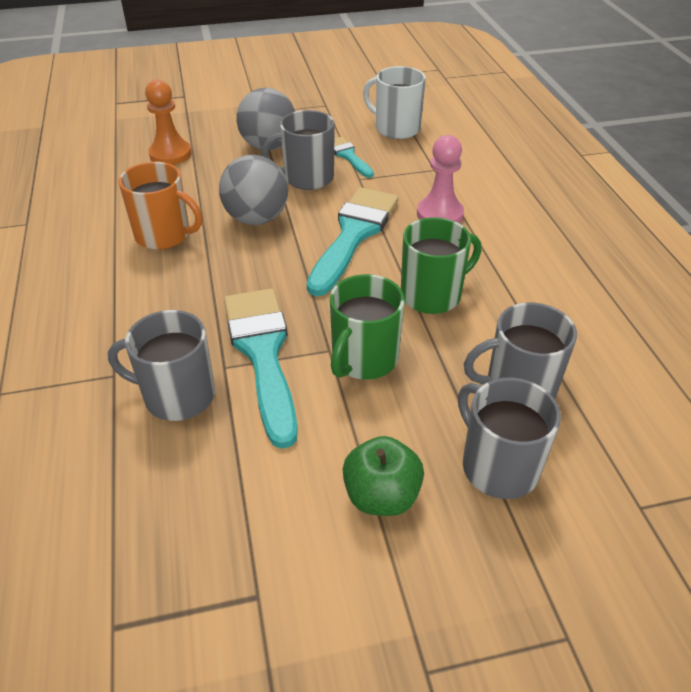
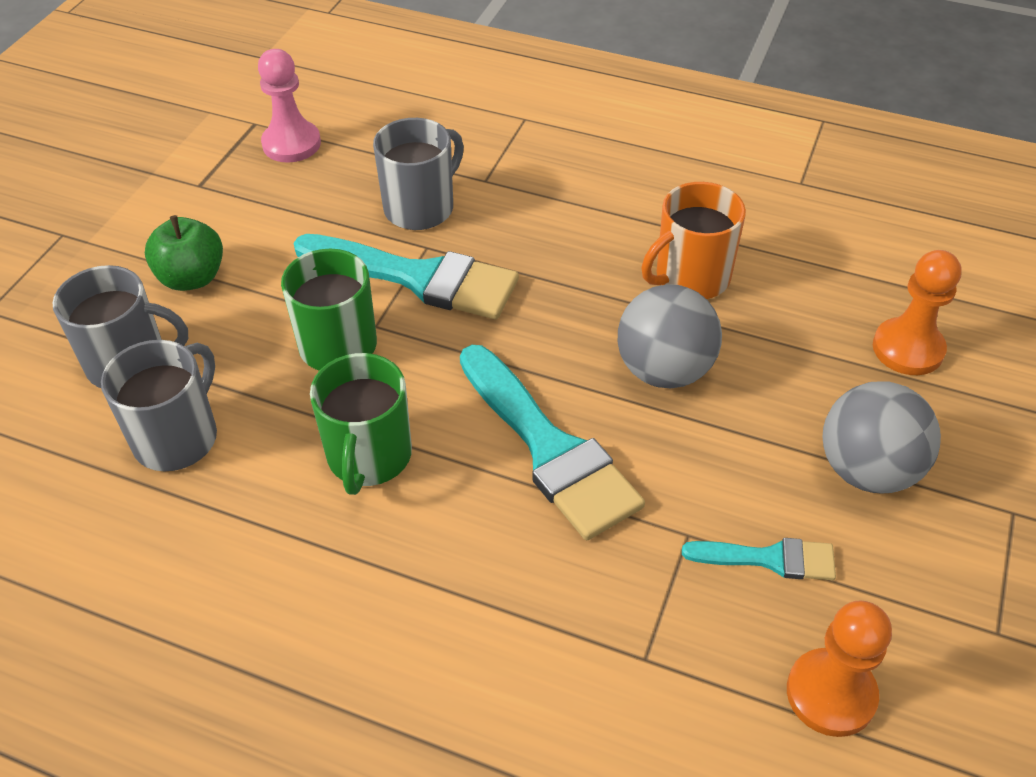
camera: 125 degrees right, 5 degrees up
(307, 178) = (734, 471): grey mug -> none
(396, 128) = (831, 694): white mug -> orange pawn
(439, 214) = (517, 576): pink pawn -> pink pawn (291, 144)

